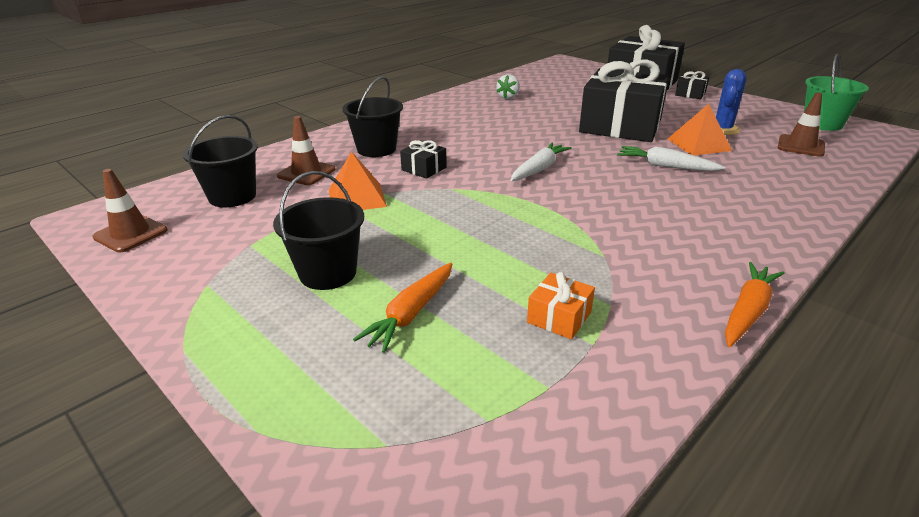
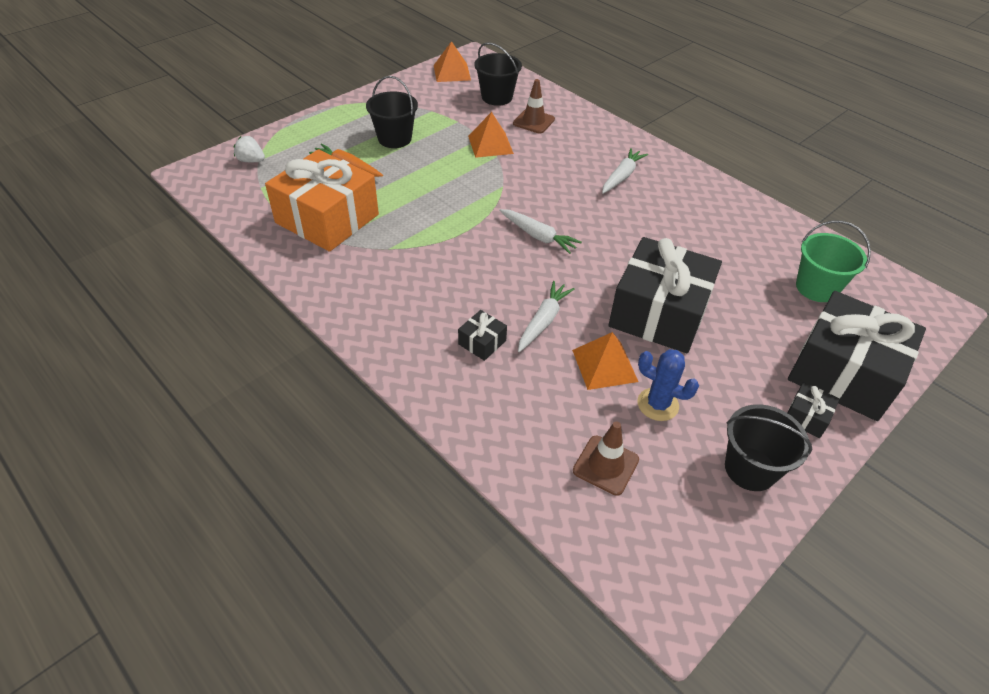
camera: 90 degrees right, 15 degrees up
(131, 234) = (452, 72): brown traffic cone -> orange pyramid
(376, 149) = (581, 150): black bucket -> black bucket (750, 469)
(424, 169) = (540, 174): black gift -> black gift (482, 342)
(426, 133) = (622, 176): none -> white carrot
(508, 97) = (743, 237): white strawberry -> white strawberry (251, 160)
(559, 317) = (327, 218): orange gift -> orange gift, size x2.48
(747, 311) = (307, 300): orange carrot -> none
(822, 124) = (696, 533): green bucket -> green bucket (816, 288)

